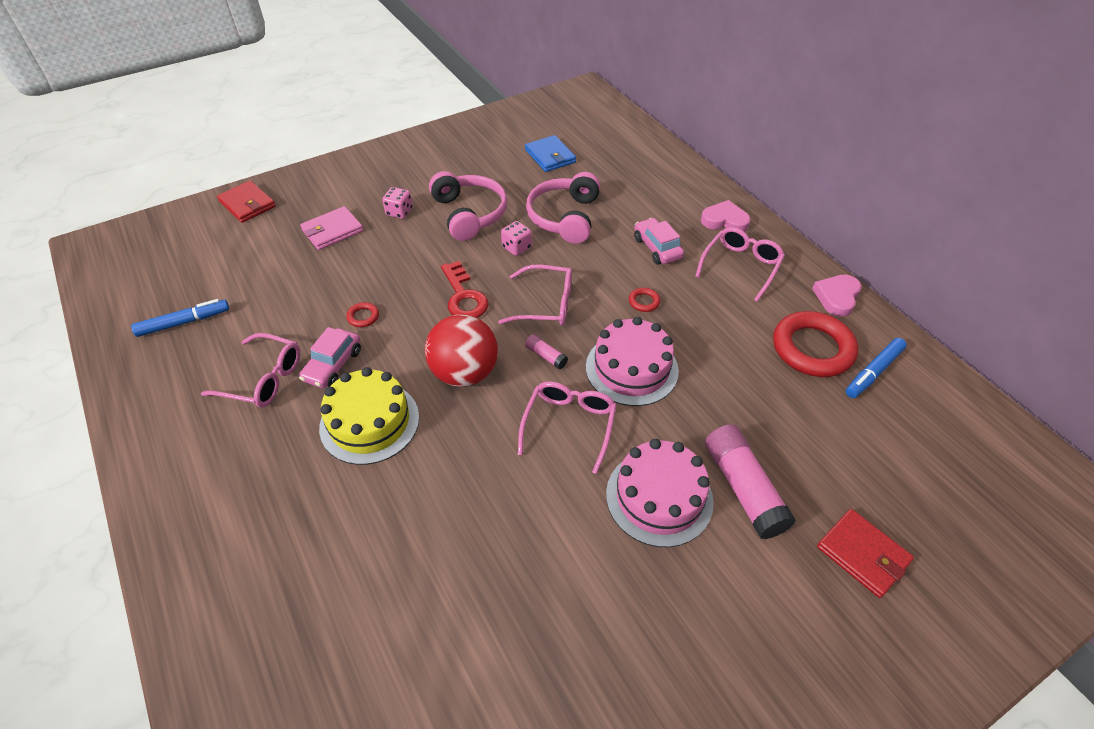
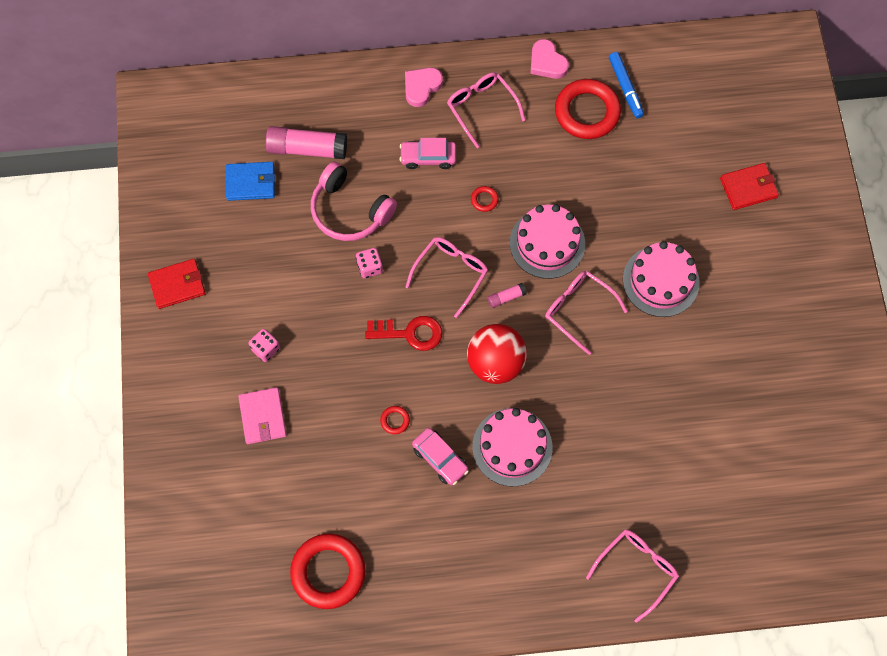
camera: 65 degrees left, 20 degrees up
(183, 322) = (328, 572): blue marker -> red ring
(247, 204) = (176, 487): red wallet -> red wallet (177, 285)
(264, 379) = (430, 516): pink glasses -> pink glasses (637, 569)
(369, 422) = (512, 447): yellow cake -> pink cake
(469, 214) = (301, 289): pink headphones -> none
(743, 488) = (676, 227): pink glue stick -> pink glue stick (307, 149)

